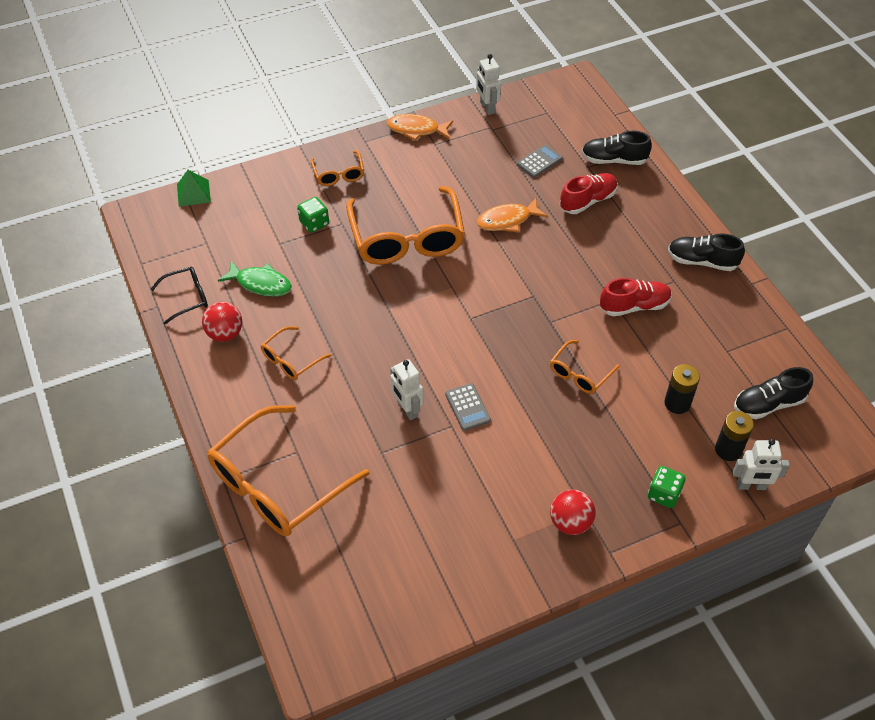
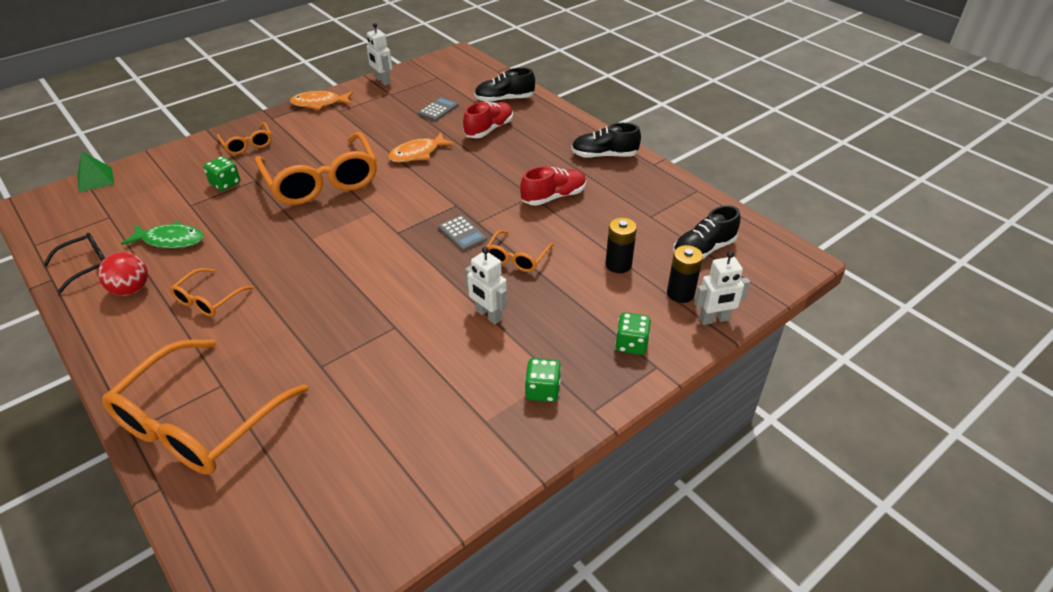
camera: 15 degrees left, 10 degrees down
(407, 409) = (343, 320): white robot -> white robot (488, 315)
(467, 407) = (408, 307): grey calculator -> grey calculator (462, 233)
(570, 522) = (542, 390): red ball -> green dice

